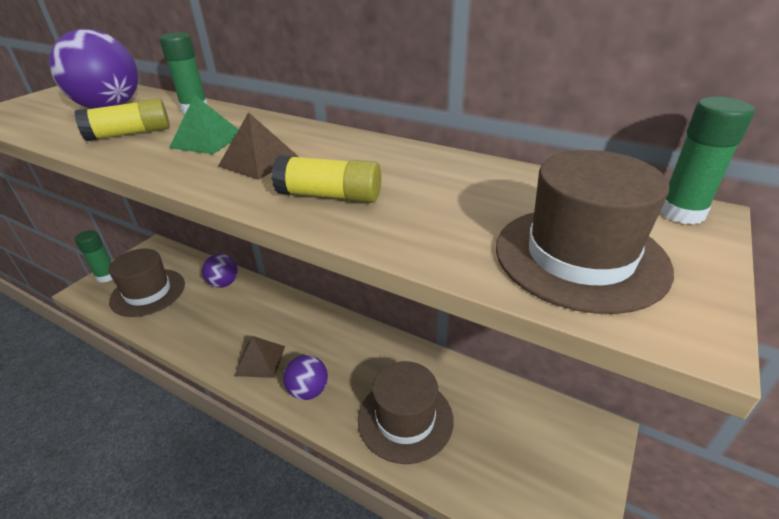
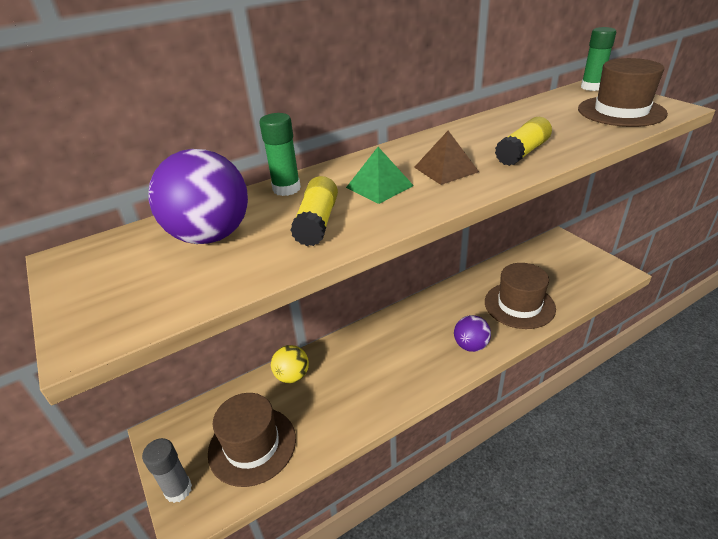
camera: 60 degrees left, 0 degrees up
(106, 276) = (178, 489): green glue stick -> grey glue stick
(224, 283) = (292, 376): purple ball -> yellow ball
(260, 360) = (421, 368): brown pyramid -> none

